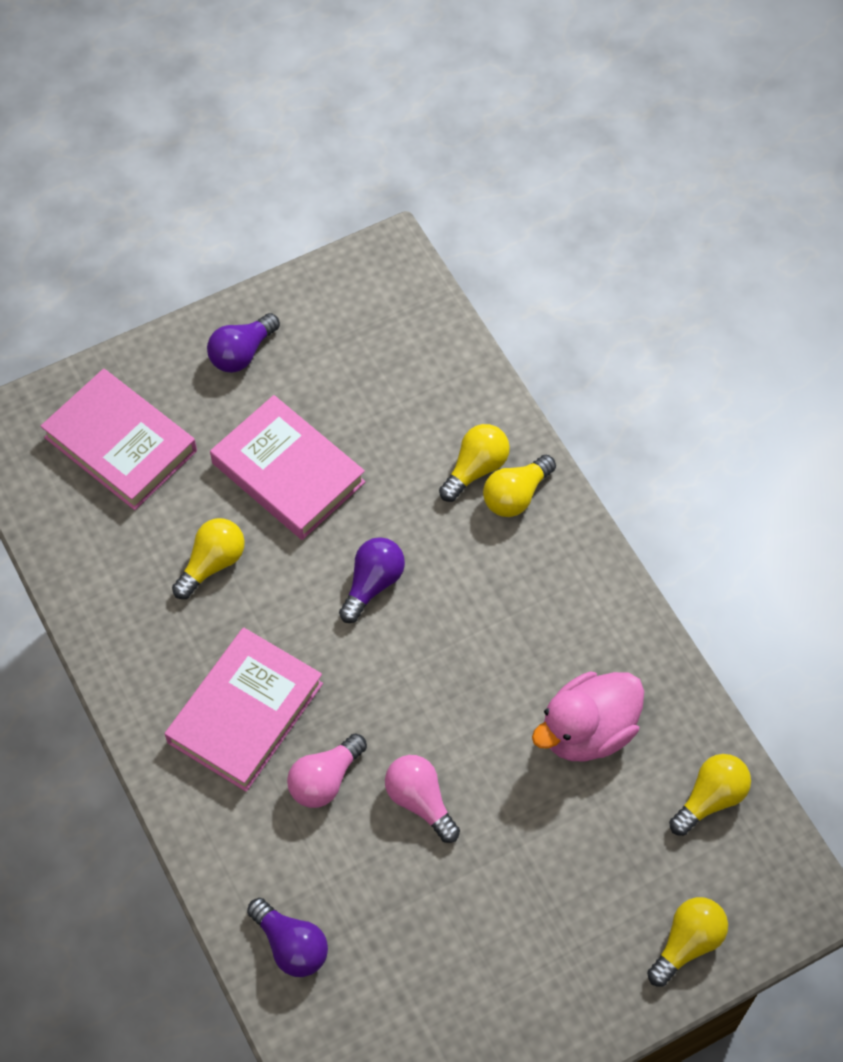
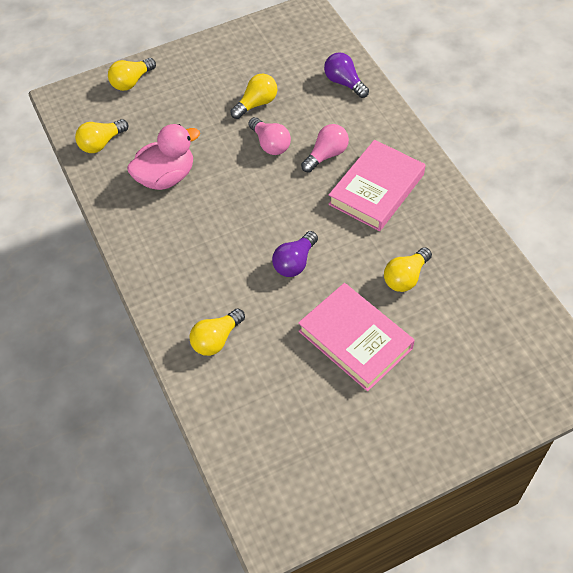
camera: 175 degrees left, 5 degrees down
(121, 444) = (484, 364): pink book -> none
(242, 353) = (397, 439): purple light bulb -> none
(516, 495) = (189, 319): yellow light bulb -> yellow light bulb (256, 104)

